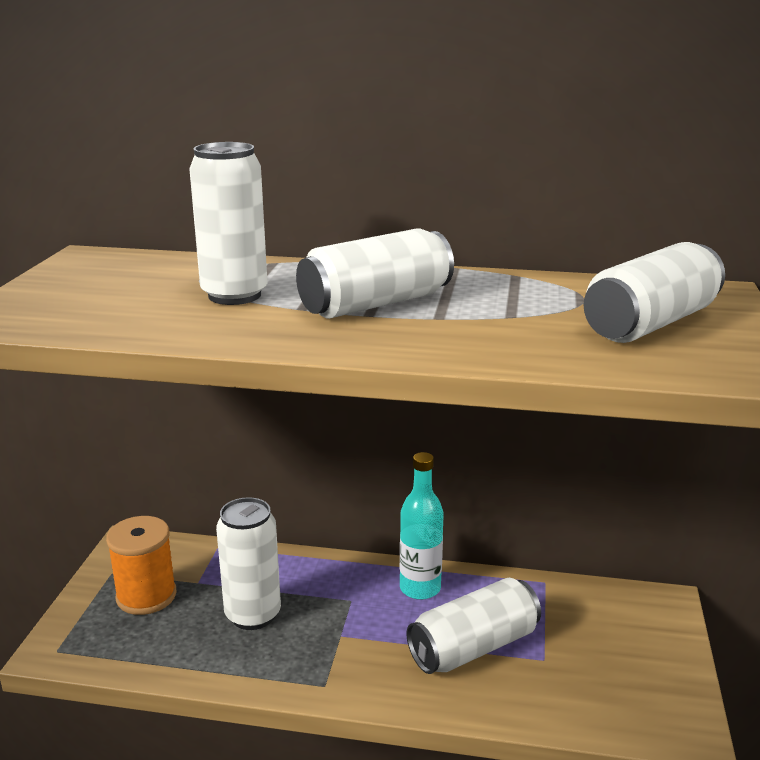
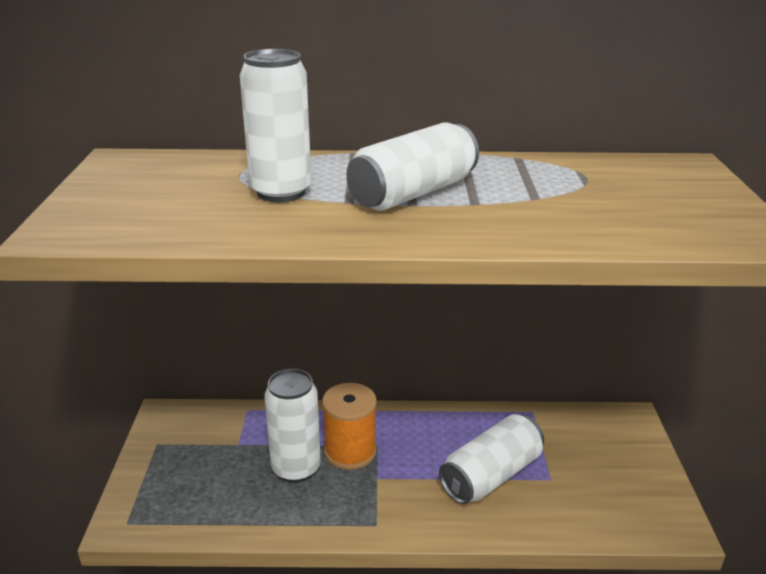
camera: 10 degrees left, 5 degrees up
(146, 596) = (195, 462): orange spool -> orange spool (350, 452)
(420, 588) = (432, 428): turquoise bottle -> none
(650, 323) = (654, 197): white can -> none

